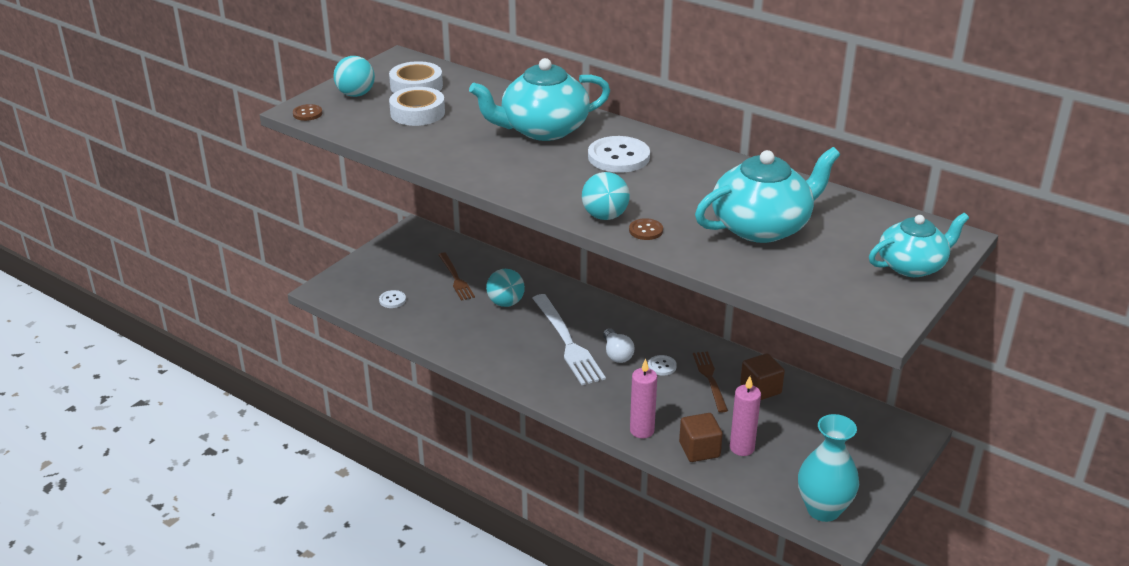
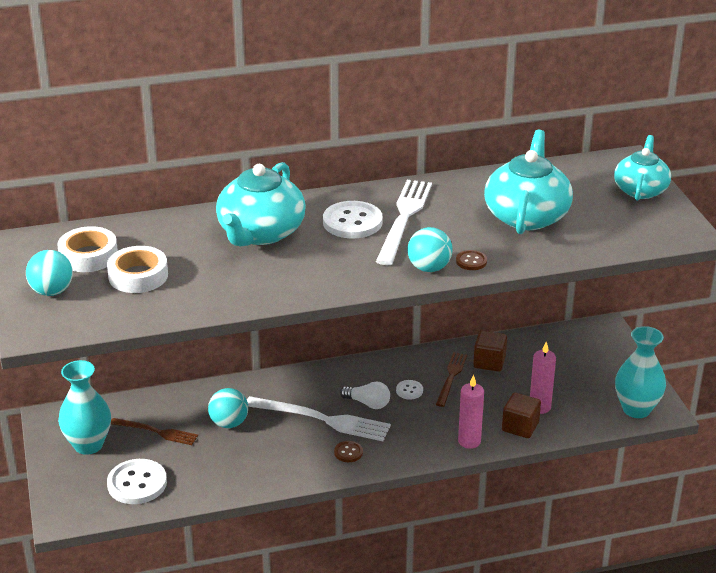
camera: 50 degrees left, 0 degrees up
(307, 114) = (46, 331): brown button -> brown button (348, 452)
(392, 300) = (137, 483): white button -> white button, size x2.00
(407, 259) = (88, 445): none -> turquoise vase
(661, 175) = (404, 218): none -> white fork
(710, 379) = (451, 377): brown fork -> brown fork turned 75 degrees clockwise

